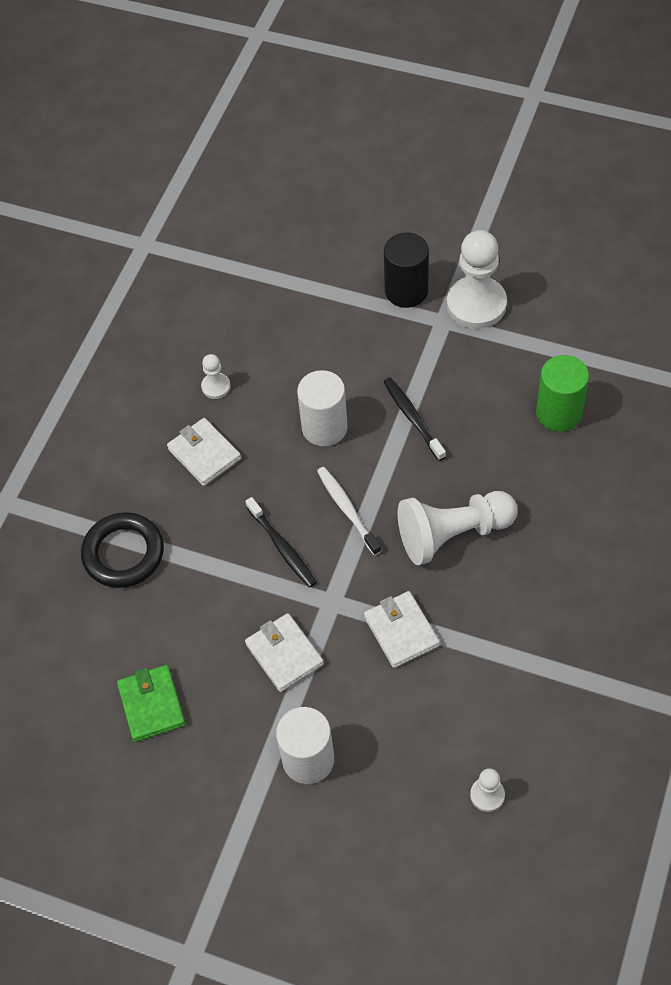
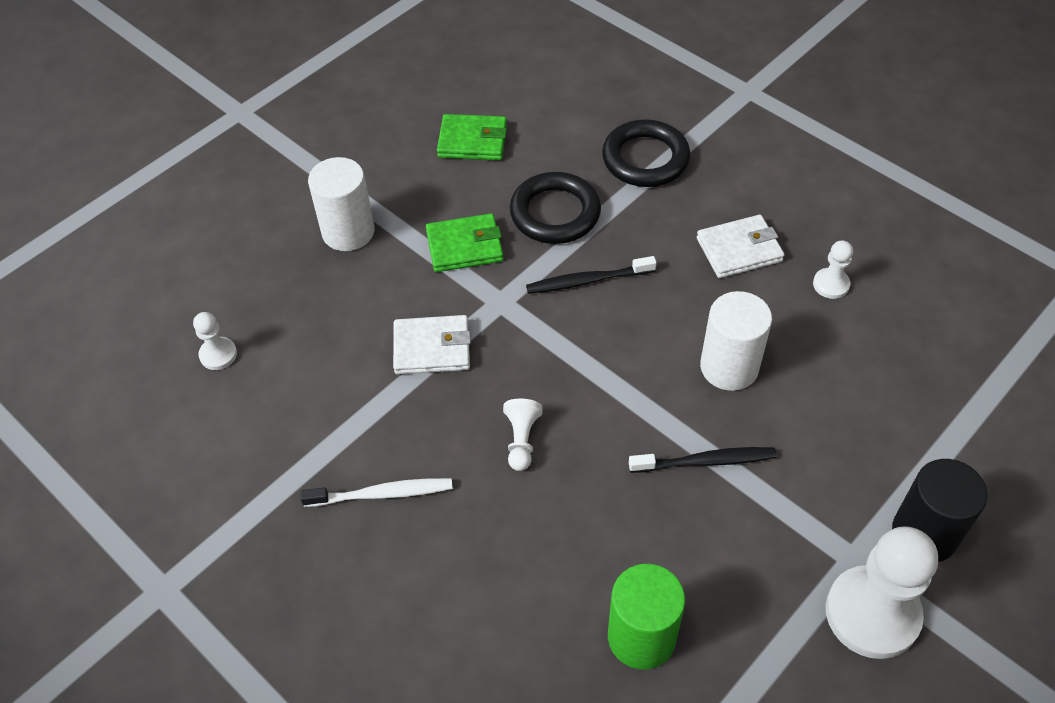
camera: 110 degrees right, 5 degrees down
(217, 599) = (555, 213): none -> black ring
(284, 654) = (465, 246): white wallet -> green wallet
(347, 509) = (606, 351): white toothbrush -> white toothbrush (382, 494)
(453, 534) = (521, 440): white pawn -> white pawn, size x0.47

